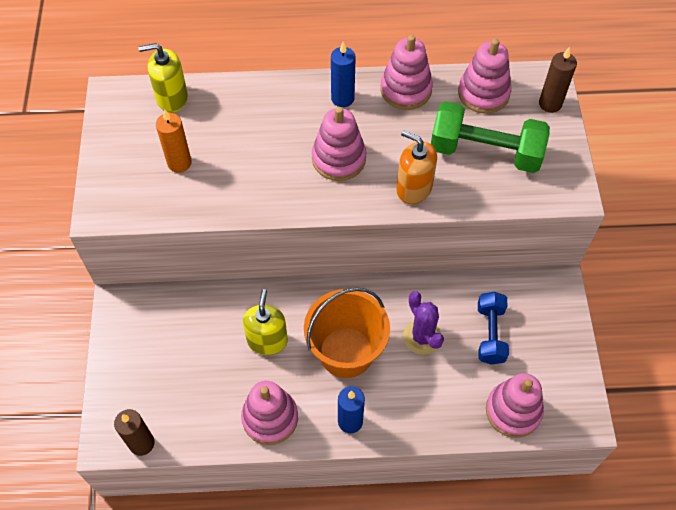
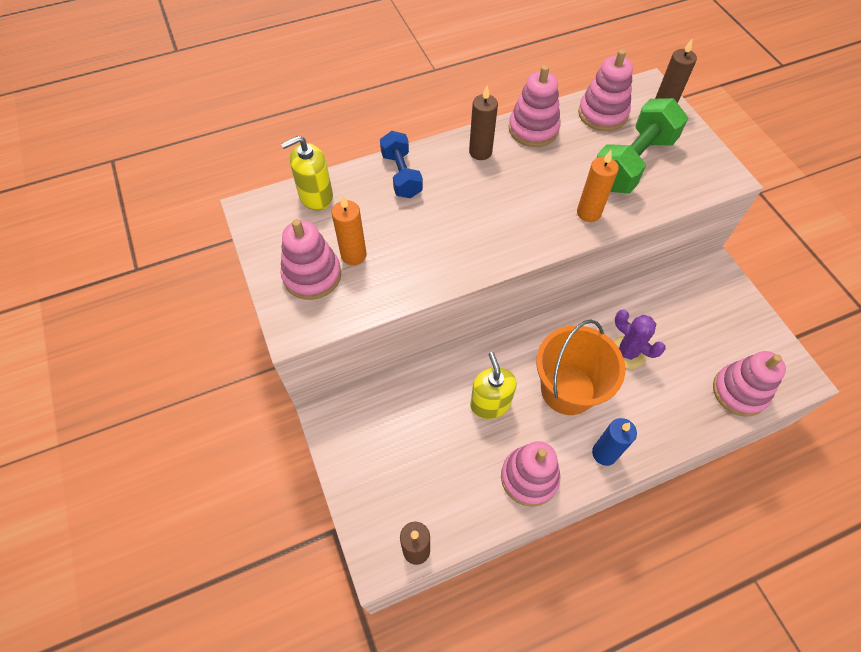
camera: 20 degrees left, 0 degrees up
(339, 159) = (506, 206): pink stacking toy -> pink stacking toy (312, 275)
(342, 98) = (480, 152): blue candle -> brown candle
(414, 188) = (588, 213): orange soap dispenser -> orange candle
(485, 152) = (633, 163): green dumbbell -> green dumbbell turned 45 degrees counterclockwise
(490, 334) = (683, 329): blue dumbbell -> blue dumbbell (401, 175)

